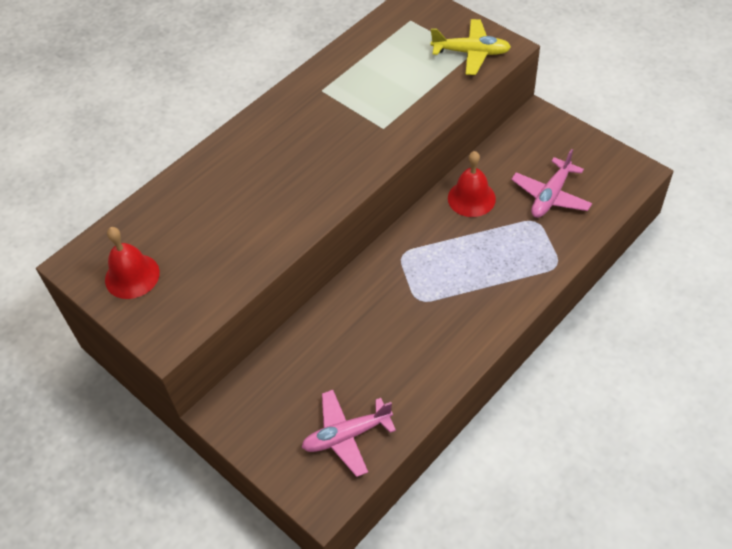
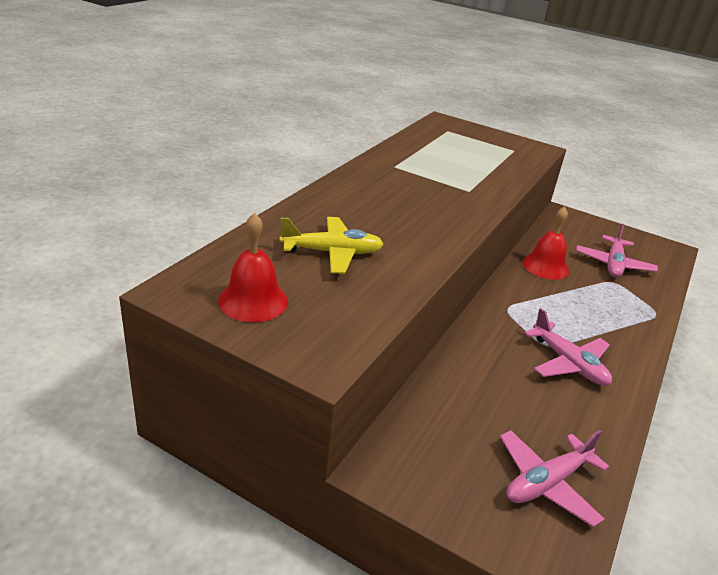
camera: 20 degrees left, 20 degrees down
(428, 321) = (568, 363): none -> pink plane
(471, 53) = (513, 150): yellow plane -> yellow plane (332, 253)

